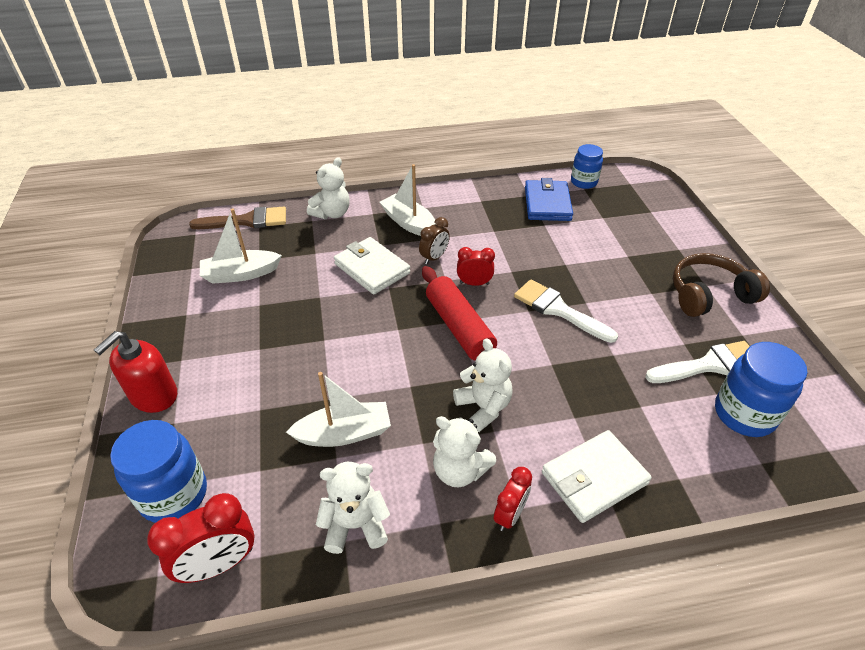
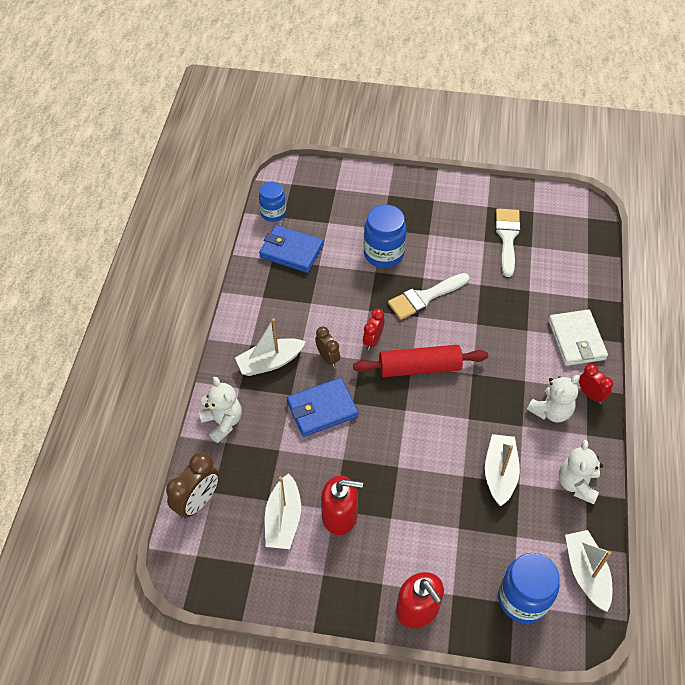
camera: 70 degrees left, 10 degrees up
(219, 564) = (586, 573): red clock -> white boat
(247, 221) = (198, 501): brown brush -> brown clock
(253, 310) = (340, 515): none -> red soap dispenser
(372, 268) = (322, 409): white wallet -> blue wallet
(483, 407) = (503, 379): white teddy bear -> none
(709, 295) = (444, 203): brown headphones -> none
(744, 414) = (551, 241): blue jar -> blue jar (383, 254)

